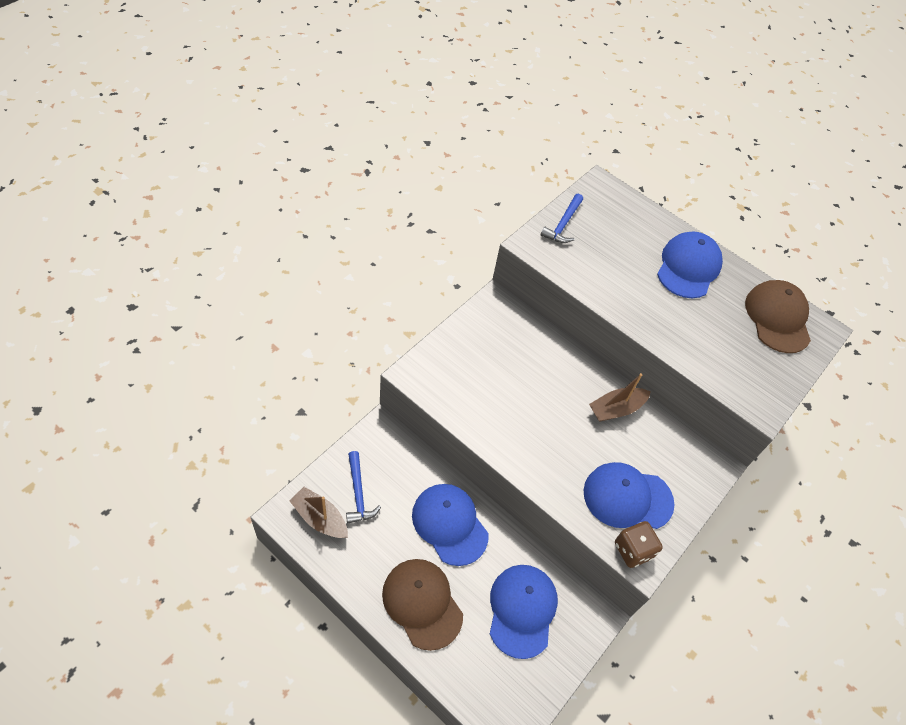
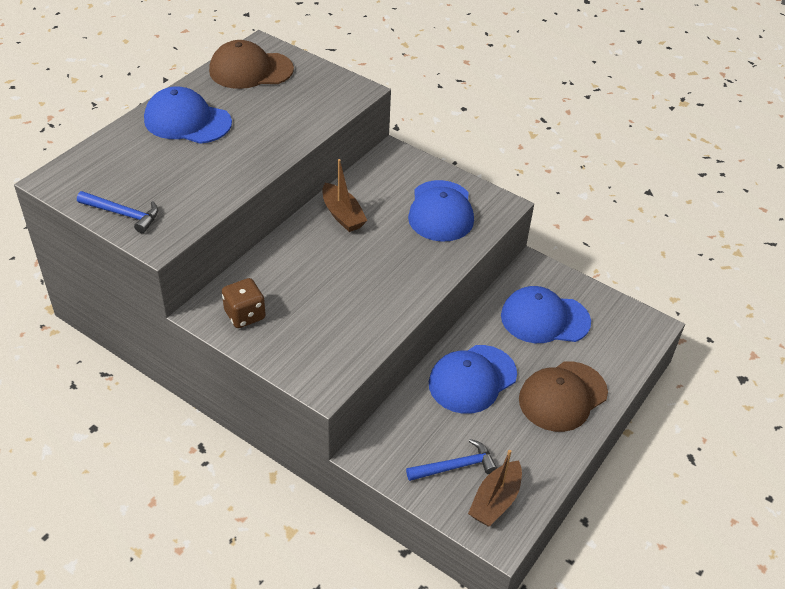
camera: 90 degrees left, 10 degrees down
(633, 550) = (493, 210): brown dice -> brown dice (245, 315)

